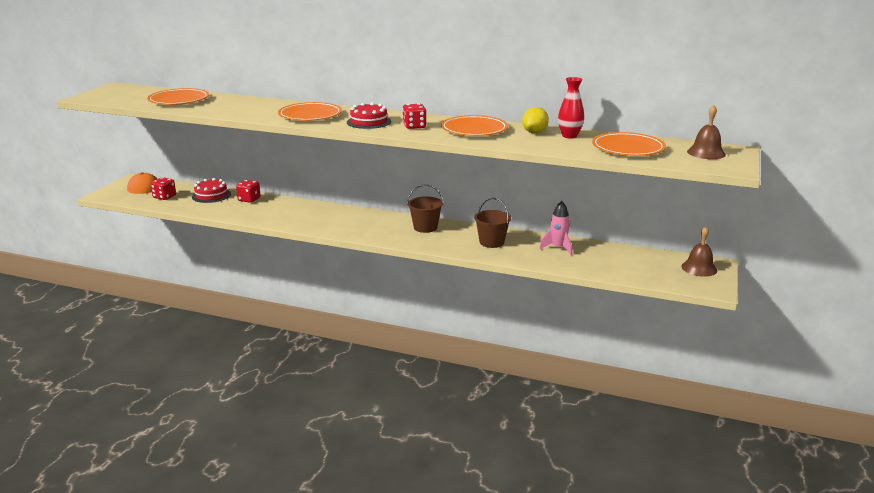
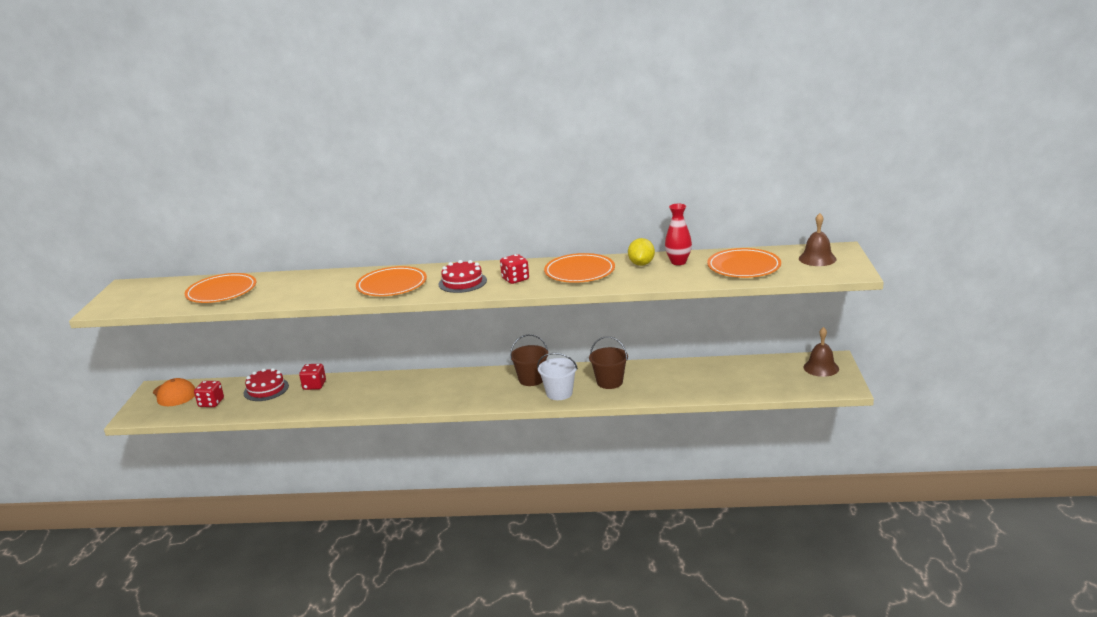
camera: 15 degrees left, 0 degrees up
(441, 242) = (559, 393): none -> white bucket
(558, 248) = (678, 374): pink rocket -> none

